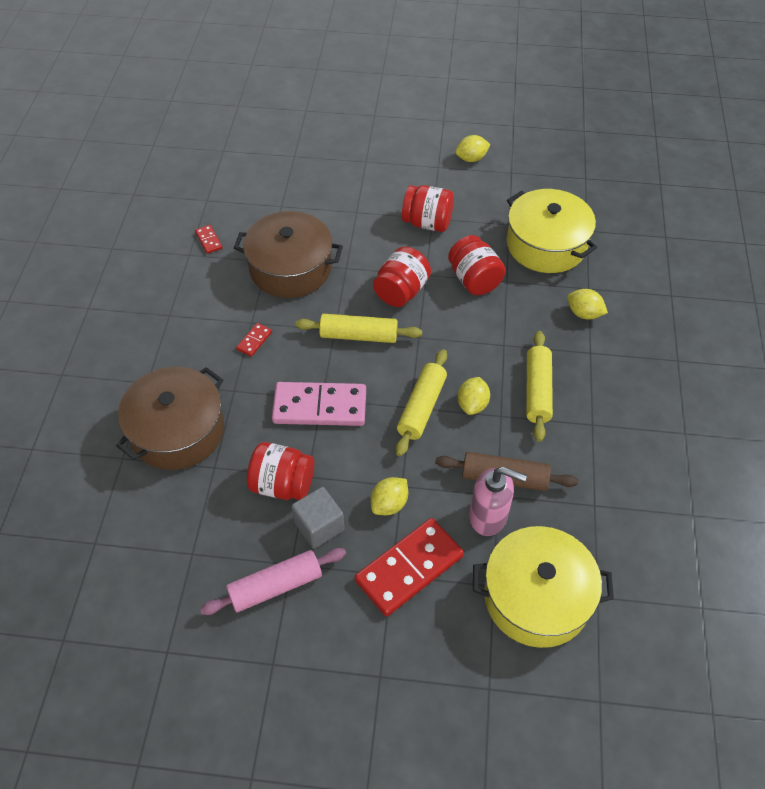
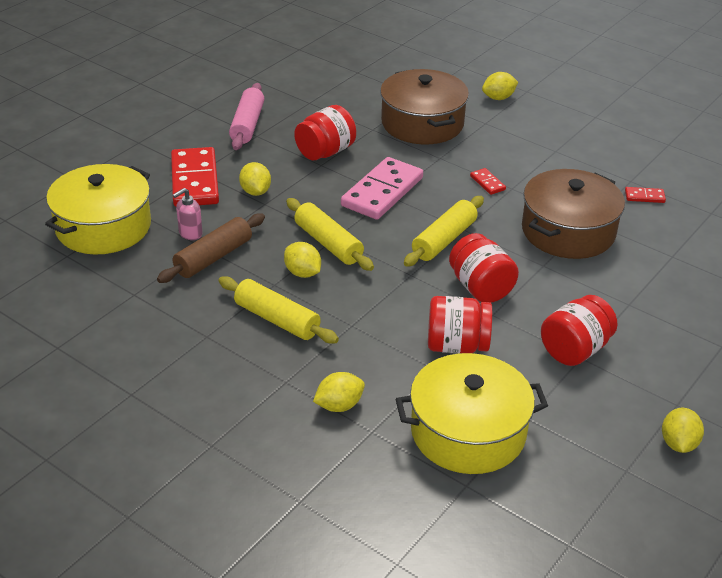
camera: 120 degrees right, 15 degrees down
(89, 391) = (498, 98): none -> yellow lemon
(319, 526) = (273, 156): grey cube -> none
(488, 517) = (190, 233): pink soap dispenser -> pink soap dispenser, size x0.60

